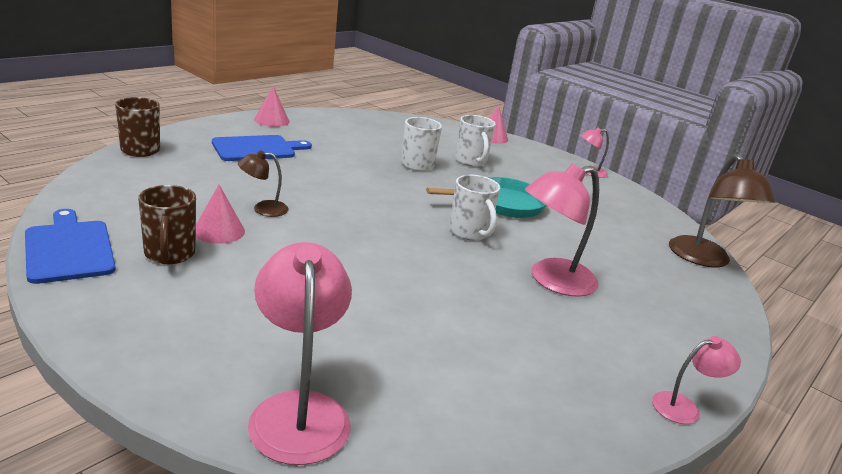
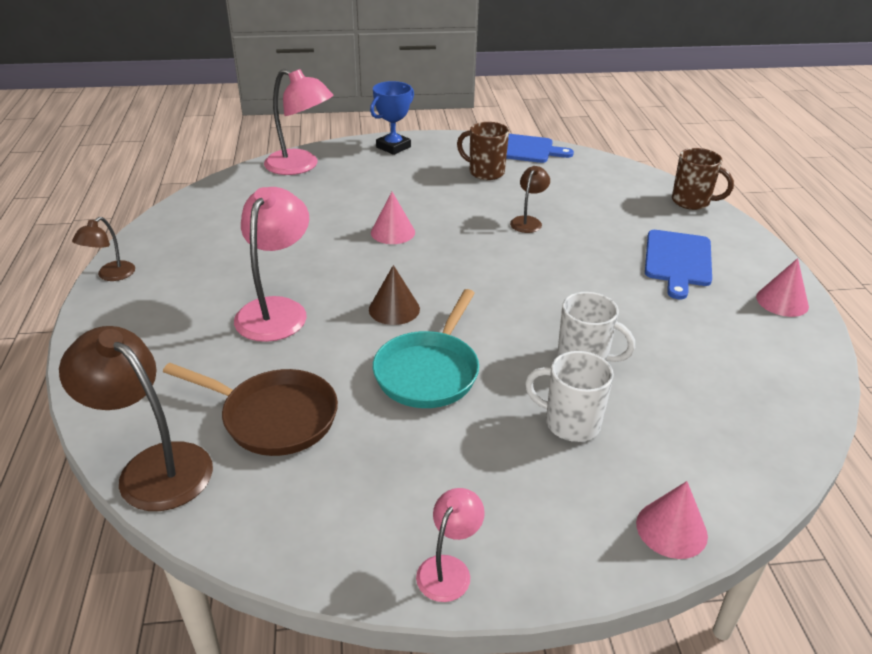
camera: 135 degrees right, 10 degrees up
(145, 349) = (393, 147): none -> blue trophy
(219, 231) = (504, 195): pink cone -> pink cone (393, 232)
(470, 233) = (394, 309): white mug -> brown cone
(616, 238) = (273, 417): none -> brown pan
(684, 407) = (111, 275): pink lamp -> brown lamp

